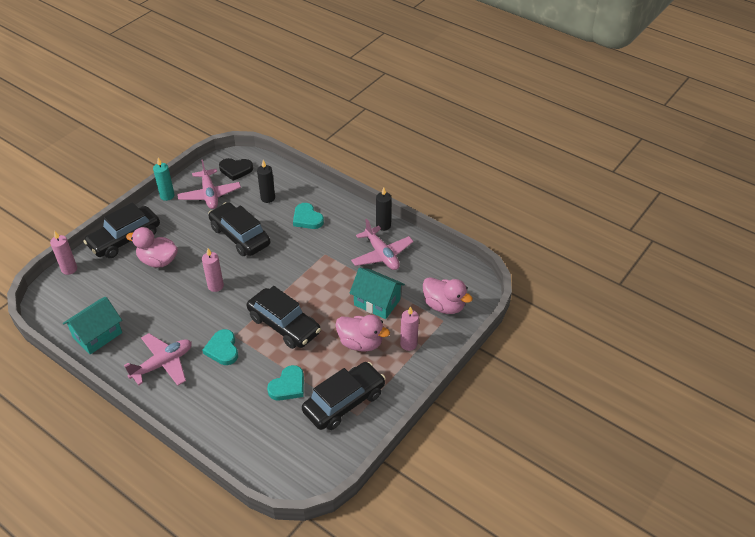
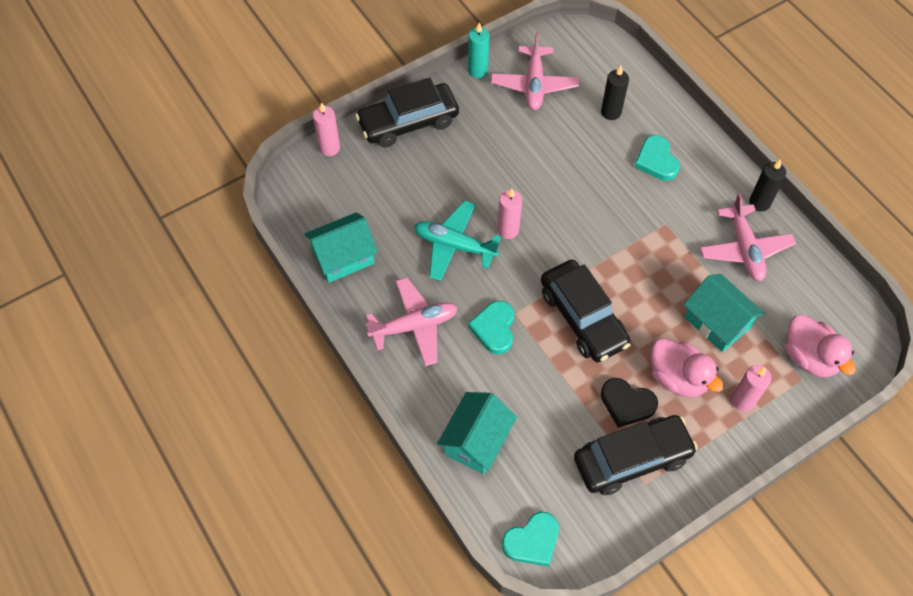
camera: 20 degrees right, 15 degrees up
(158, 261) = (443, 169): pink duck -> none
(179, 305) = (454, 245): none -> turquoise plane
(229, 424) = (476, 441): none -> turquoise house
(236, 170) = (578, 54): black heart -> black heart (627, 403)
(240, 236) = (558, 162): black car -> none
(288, 386) = (565, 410): turquoise heart -> turquoise heart (532, 541)

